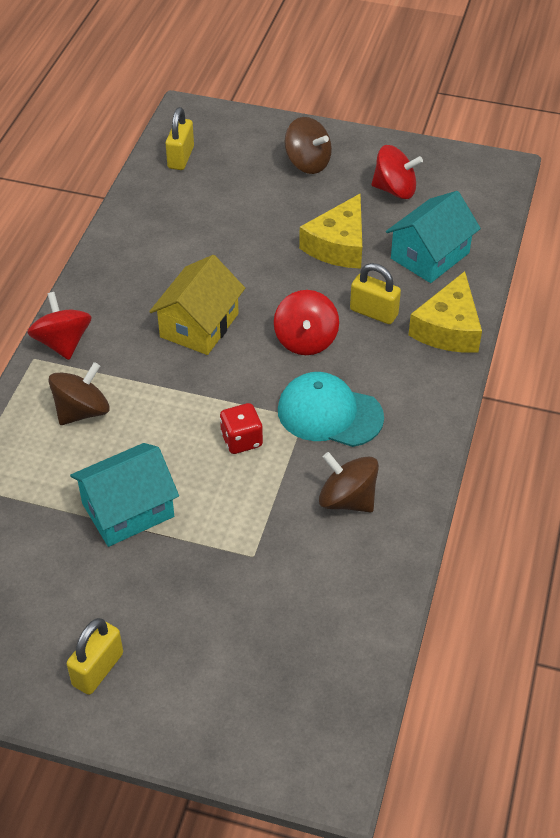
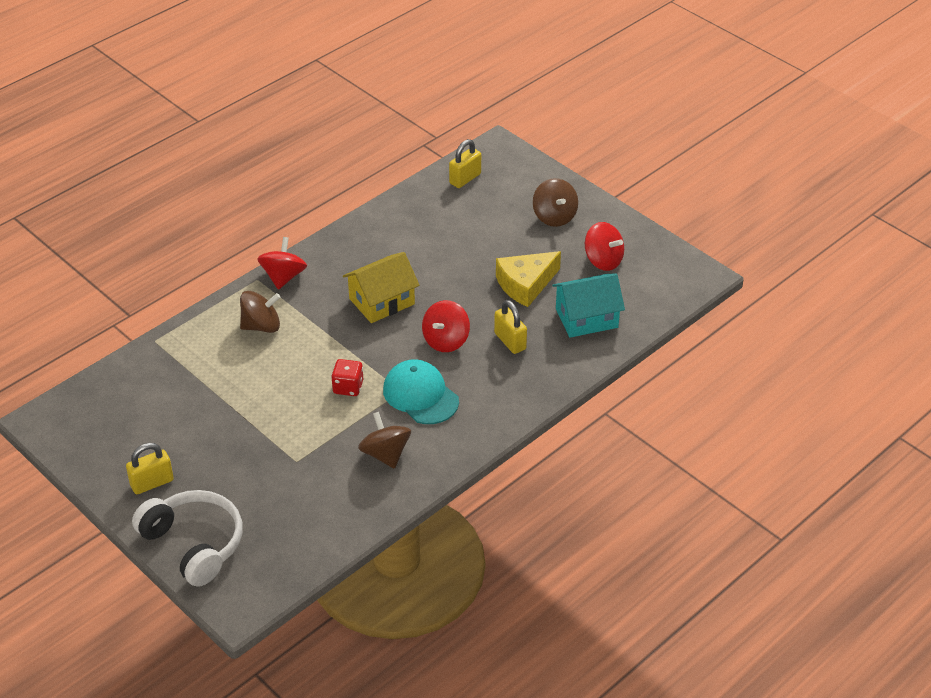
camera: 30 degrees right, 5 degrees down
(128, 510) = (242, 399): turquoise house -> none
(213, 723) = (194, 544): none -> white headphones
(448, 328) = (554, 373): yellow cheese -> none

